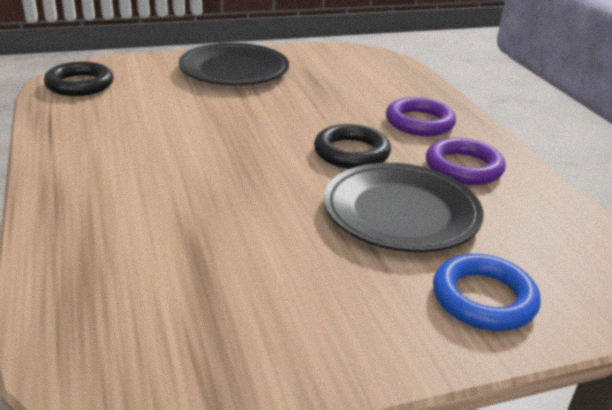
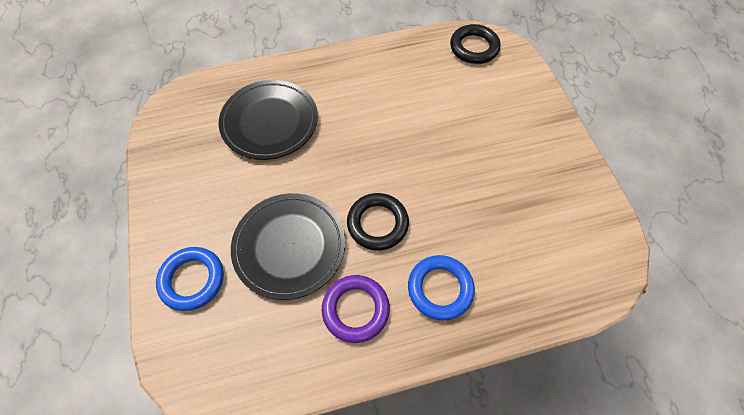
camera: 95 degrees right, 30 degrees up
(234, 71) = (528, 141): black plate -> black plate (270, 122)
(419, 122) = (440, 289): purple ring -> blue ring

